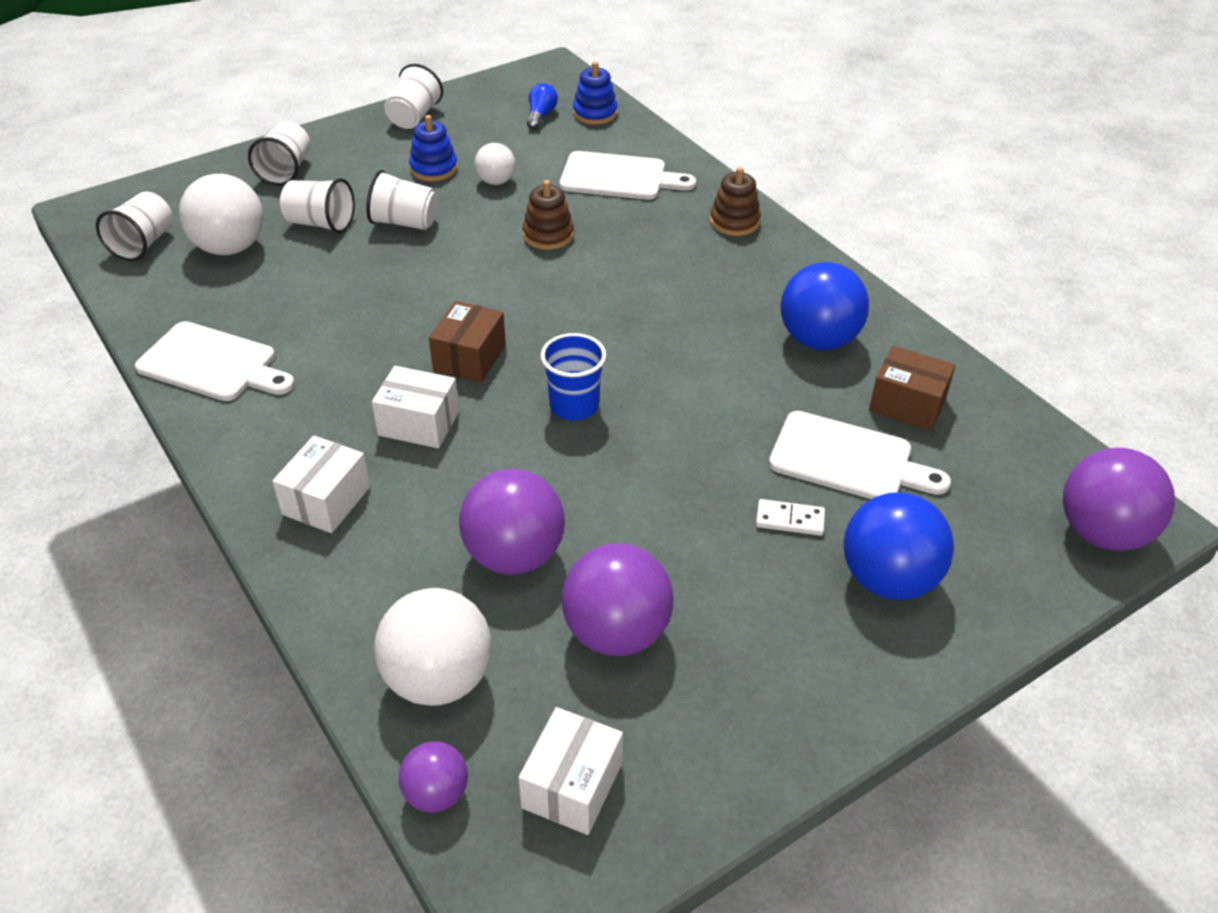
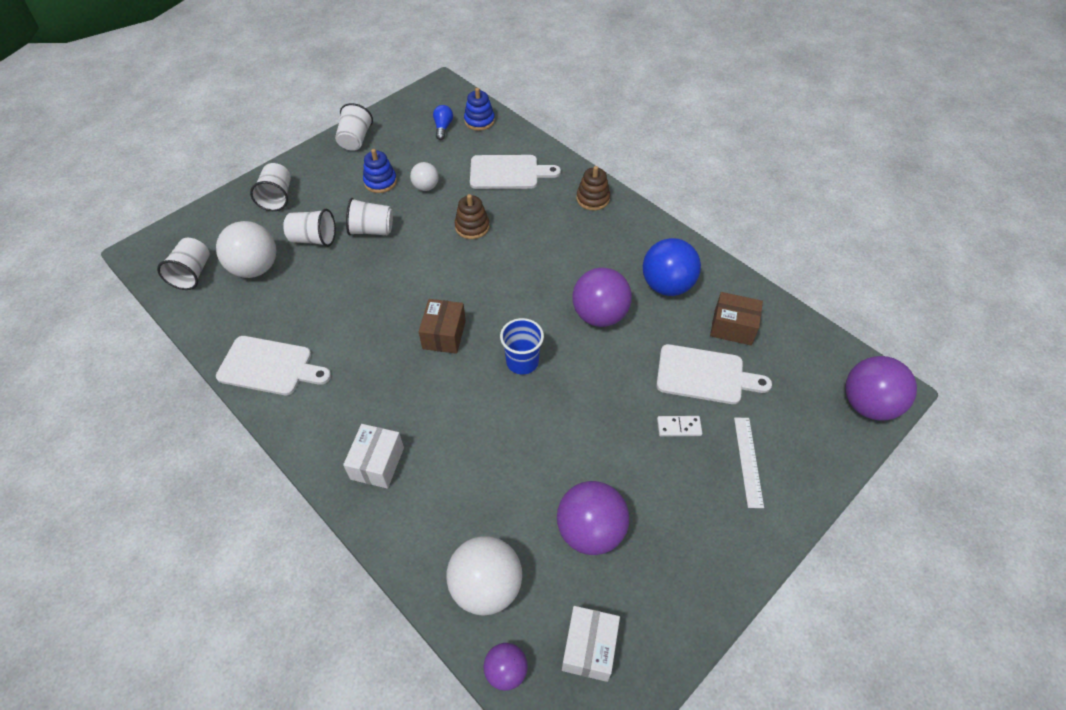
camera: 10 degrees left, 10 degrees up
(419, 423) = (423, 392): white box -> none
(514, 555) = (511, 484): purple ball -> purple ball (599, 315)
(888, 579) = (748, 461): blue ball -> white ruler

